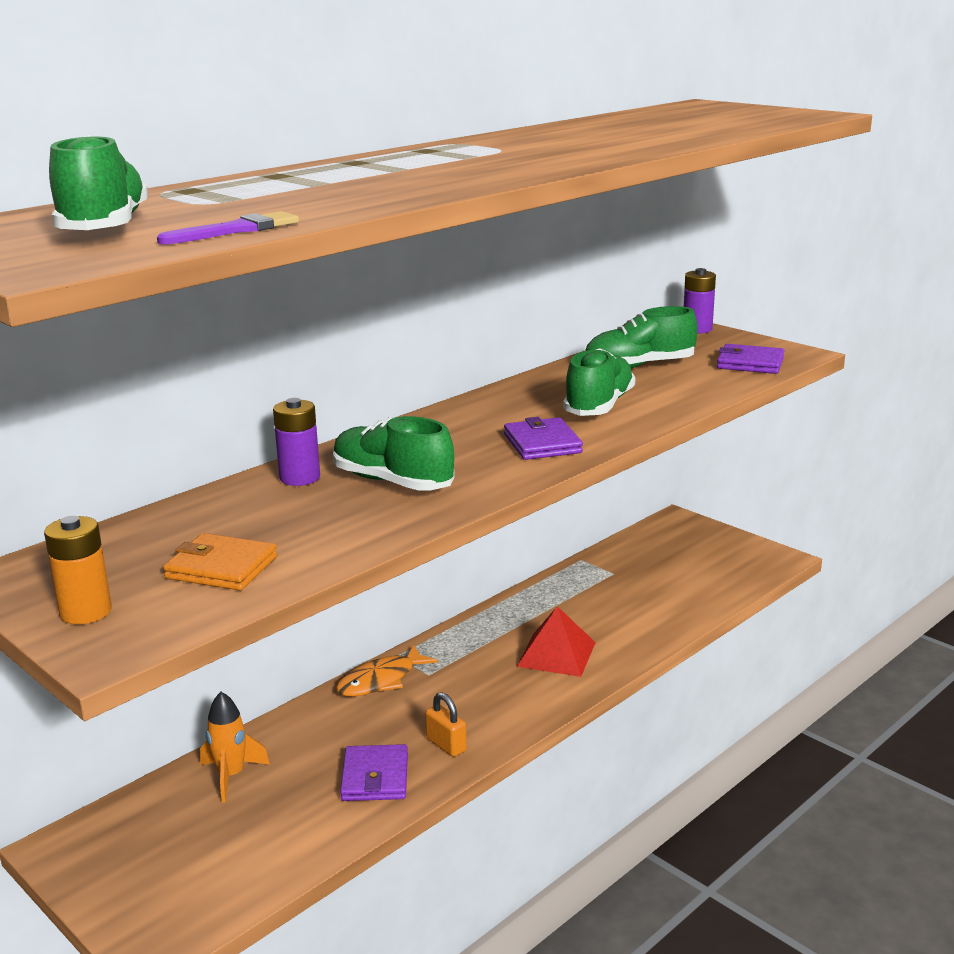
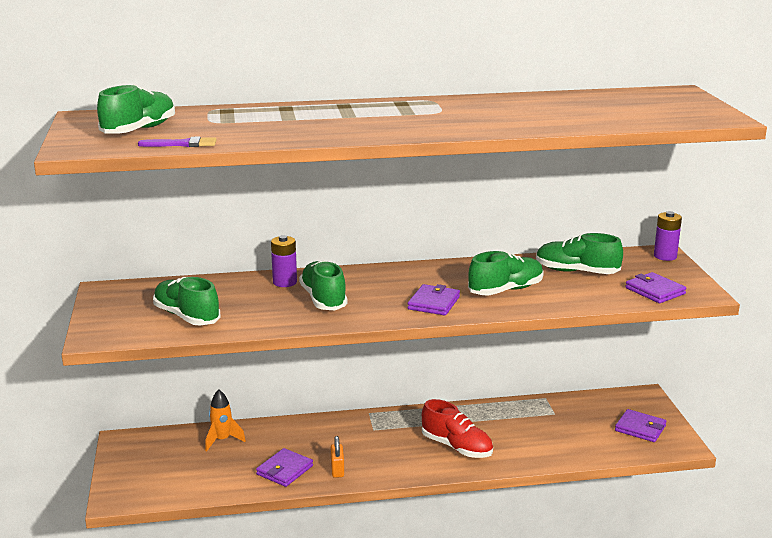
camera: 35 degrees right, 0 degrees up
(86, 612) = (110, 317): orange battery -> none
(221, 567) = (186, 316): orange wallet -> green shoe
(381, 680) = (345, 423): orange fish -> none
(556, 654) = (457, 447): red pyramid -> red shoe
(717, 556) = (640, 428): none -> purple wallet

